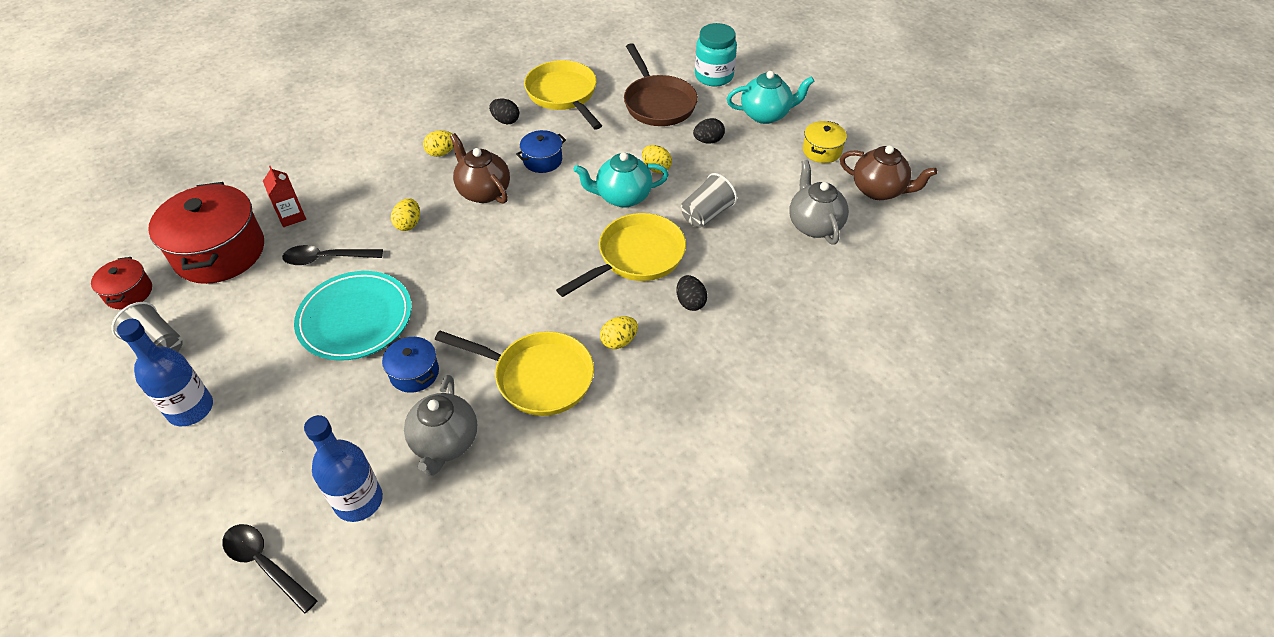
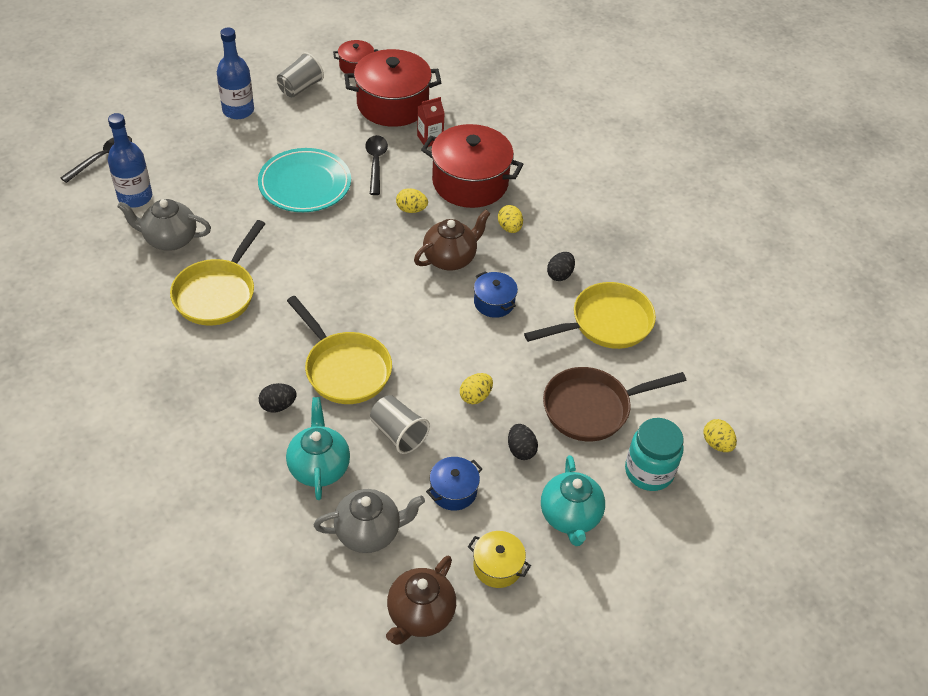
camera: 90 degrees right, 0 degrees up
(370, 182) = (470, 182): none -> red pot
(414, 373) = (241, 220): blue pot -> blue pot (453, 491)
(619, 341) = (243, 348): yellow egg -> yellow egg (717, 444)
(622, 197) = (432, 364): turquoise teapot -> turquoise teapot (319, 467)

